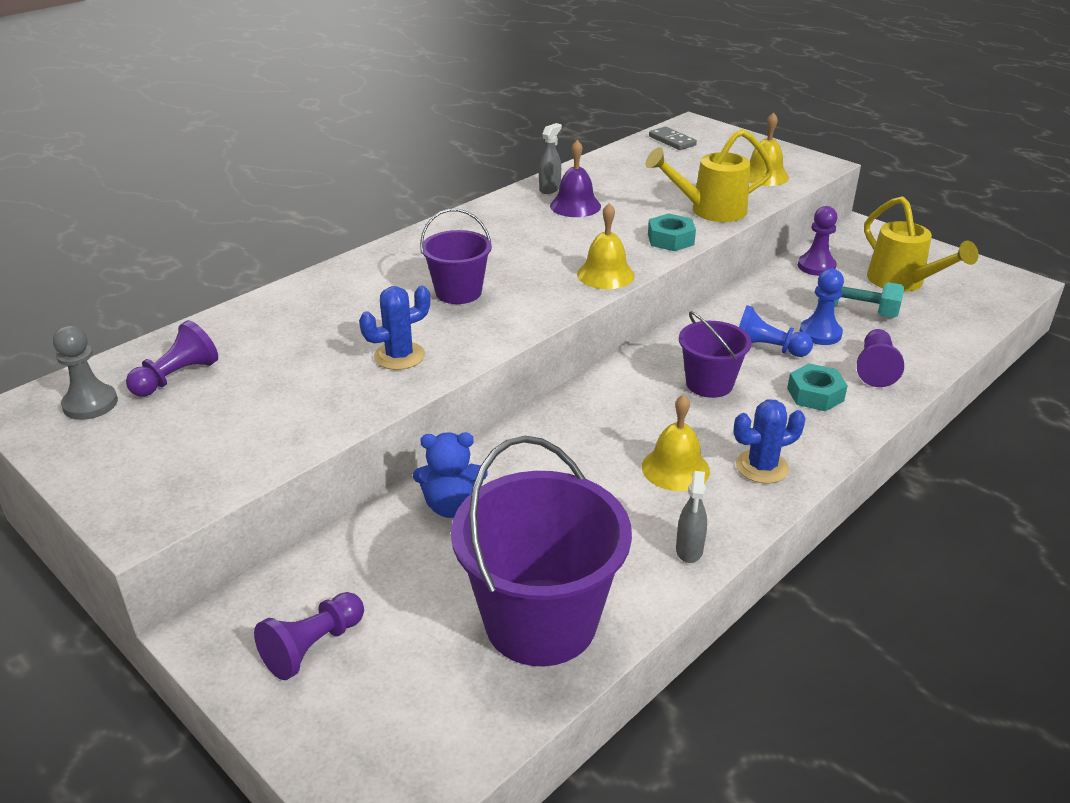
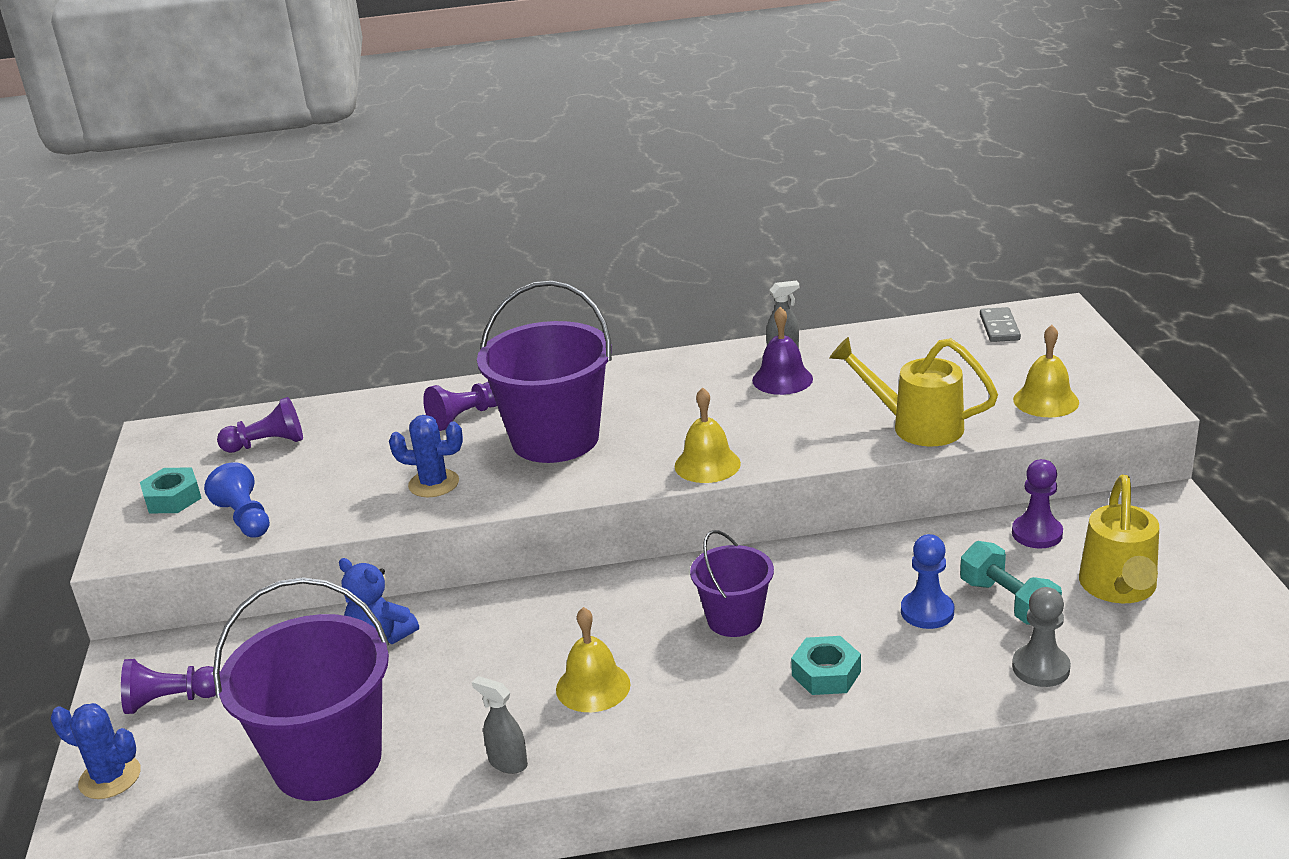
camera: 40 degrees right, 5 degrees down
(90, 404) = (194, 446): grey pawn -> grey pawn (1040, 668)
(458, 292) = (555, 439): purple bucket -> purple bucket, size x1.80
(670, 239) = (825, 446): turquoise nut -> turquoise nut (173, 498)
(689, 550) = (507, 763): grey spray bottle -> grey spray bottle turned 75 degrees clockwise
(762, 467) = (671, 721): blue cactus -> blue cactus (110, 778)
(766, 349) = (844, 606): blue pawn -> blue pawn (245, 518)
(875, 368) = (933, 673): purple pawn -> purple pawn (465, 417)

